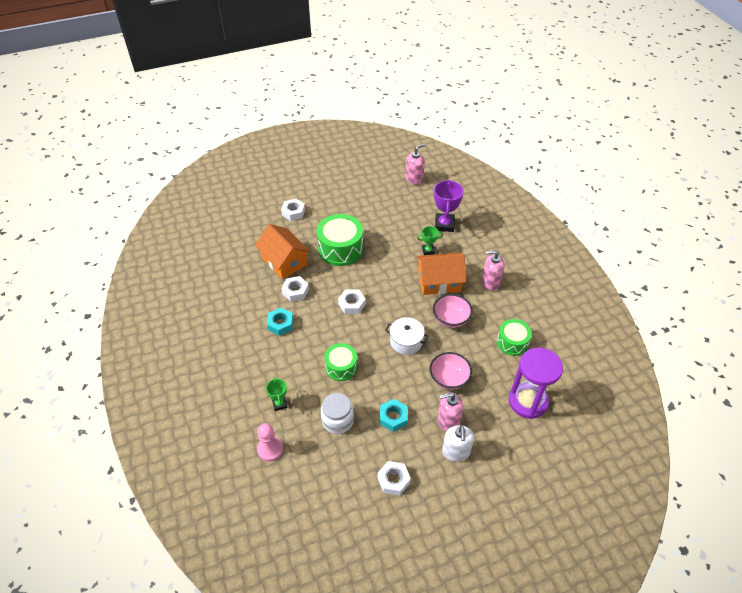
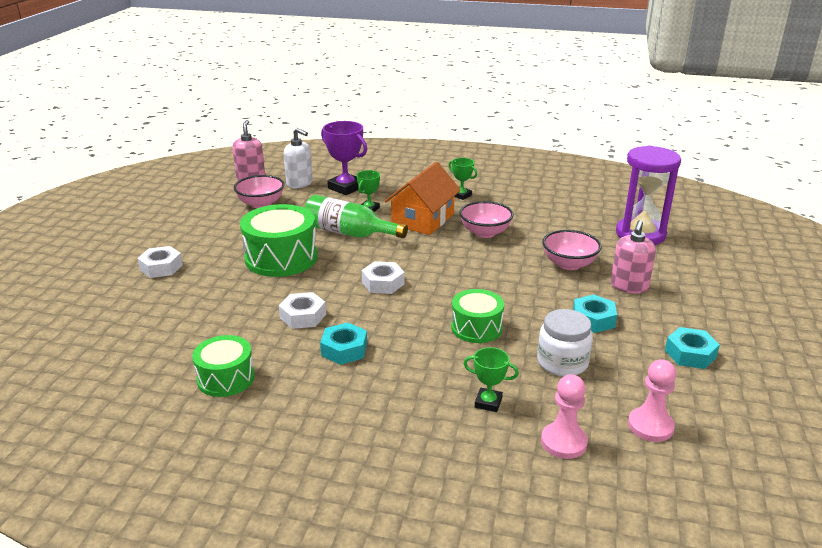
camera: 55 degrees left, 20 degrees down
(284, 261) = (236, 305): orange house -> none
(308, 483) = (650, 426): none -> pink pawn
(388, 203) = (261, 204): none -> pink bowl
(391, 259) = (349, 233): none -> green bottle
(393, 480) = (690, 354): white nut -> turquoise nut
(406, 341) = (486, 270): white pot -> none
(456, 452) = (677, 297): white soap dispenser -> white soap dispenser (299, 183)
(490, 282) = (461, 195): pink soap dispenser -> green trophy
(512, 342) = (555, 214): green drum -> green drum (226, 378)

